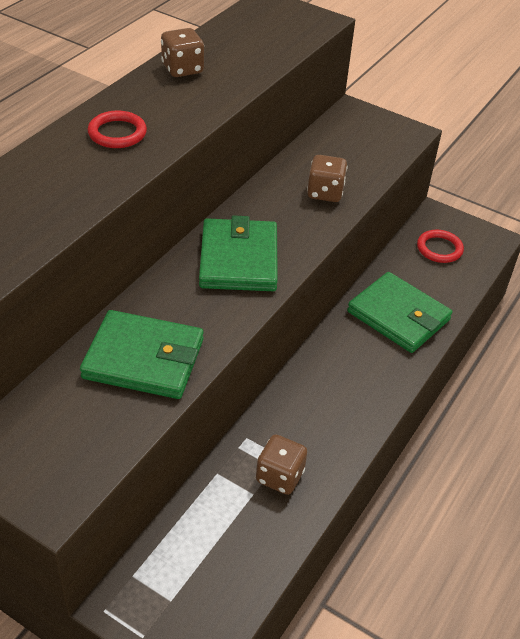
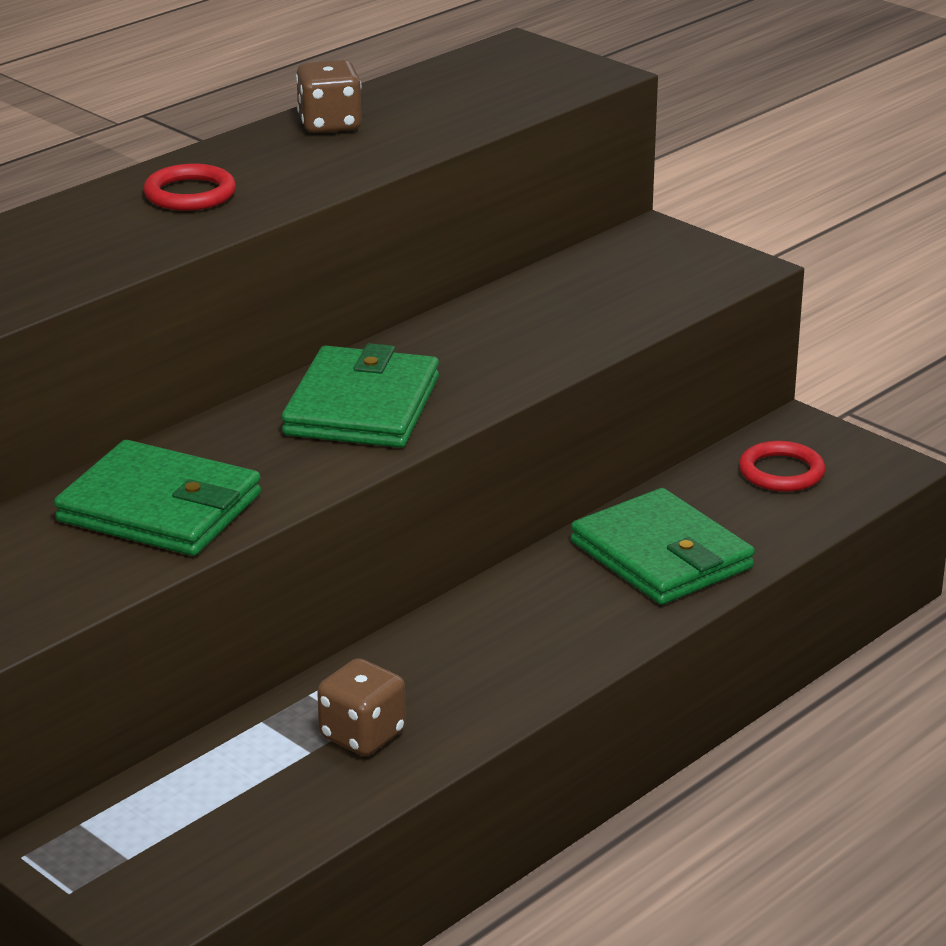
camera: 15 degrees right, 15 degrees down
(325, 193) = (548, 335): brown dice -> none

